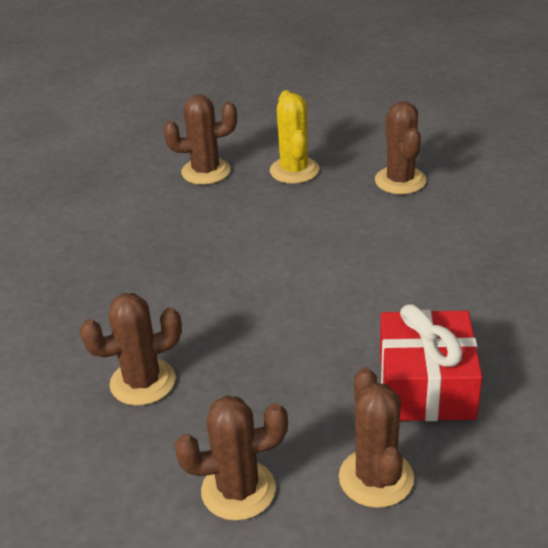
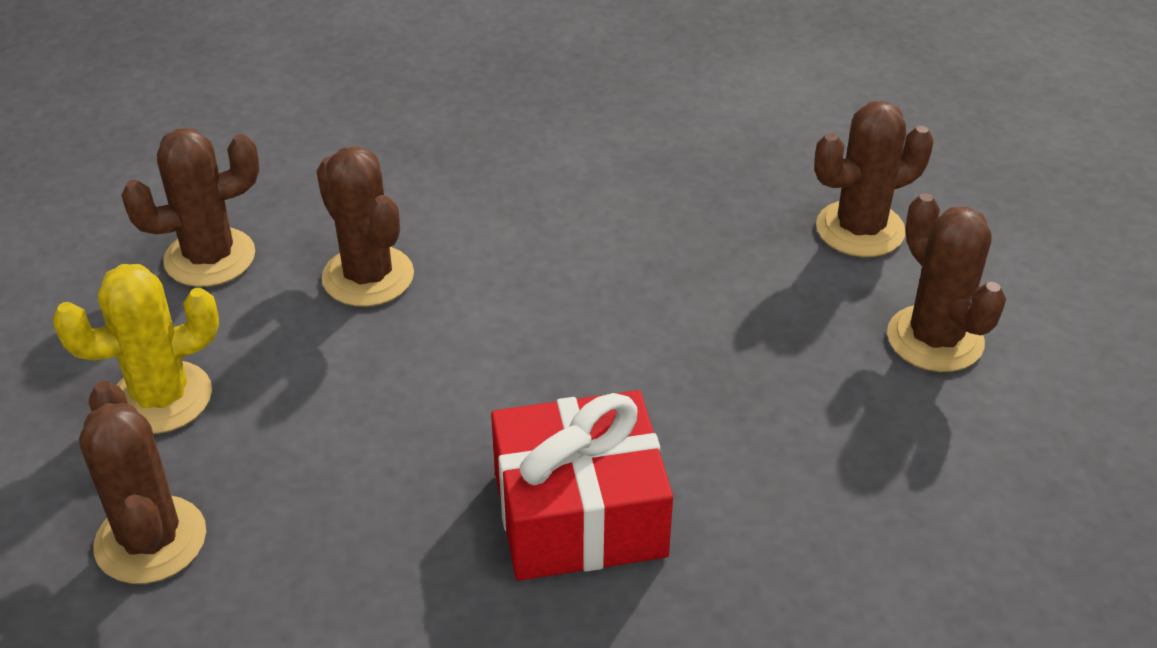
camera: 105 degrees left, 5 degrees up
(142, 382) = (791, 483): brown cactus -> brown cactus (368, 277)
(426, 385) = (696, 201): red gift -> red gift (579, 513)

